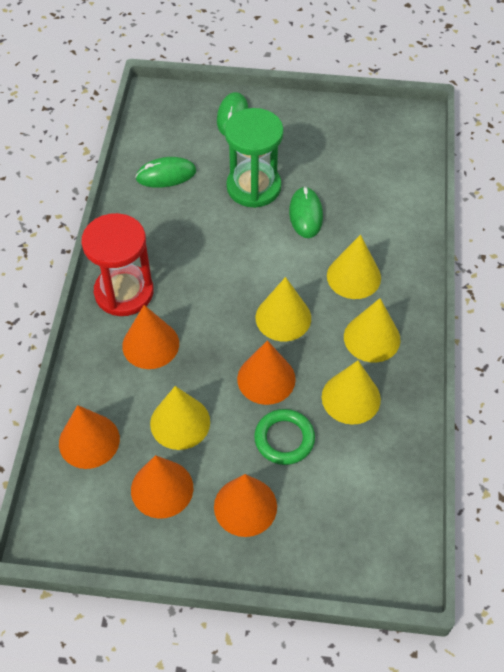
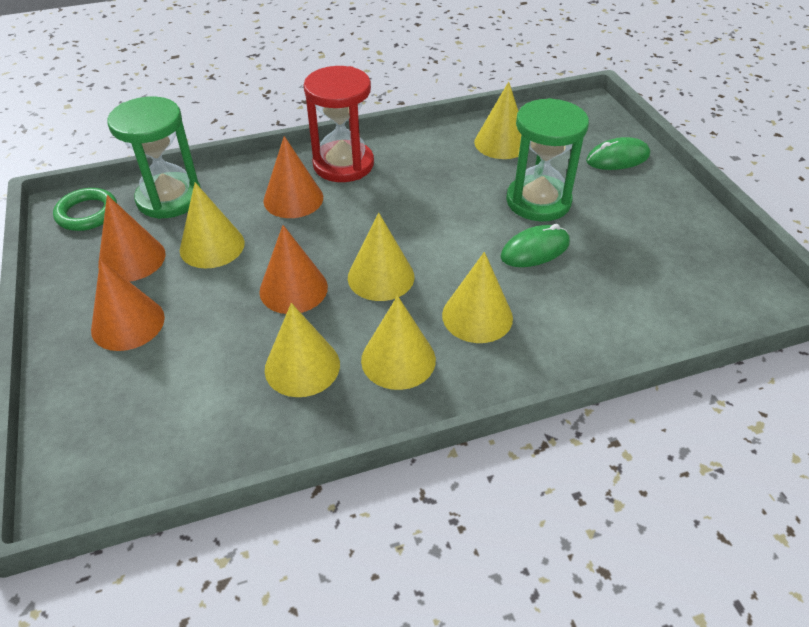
camera: 65 degrees right, 10 degrees down
(89, 441) = (169, 198): orange cone -> green hourglass
(166, 175) = (501, 143): green mouse -> yellow cone
(284, 439) = (222, 327): green ring -> green ring (87, 213)

